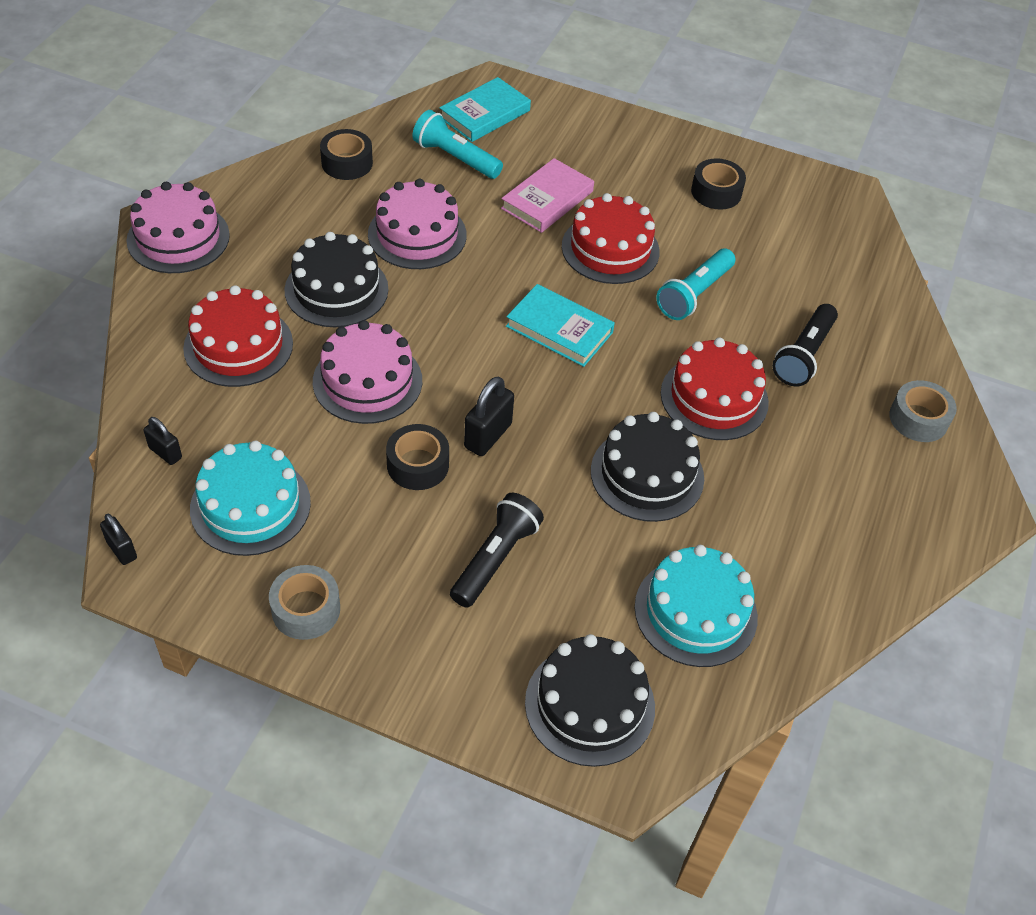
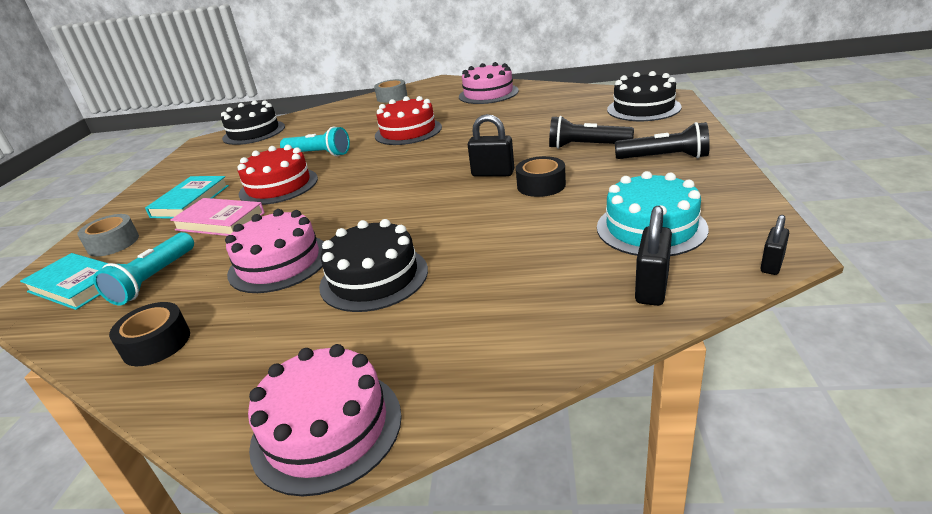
camera: 100 degrees left, 20 degrees down
(165, 453) = (651, 288): black padlock -> black padlock, size x1.60
(238, 346) = (485, 303): red cake -> none
(306, 609) = (701, 180): grey tape -> grey tape (113, 243)
(367, 381) = (478, 227): pink cake -> pink cake (488, 93)
(559, 329) = (374, 180): turquoise book -> turquoise book (190, 201)
(647, 474) = (482, 131): black cake -> black cake (254, 132)
(695, 612) = (560, 105): turquoise cake -> none
(716, 192) = (207, 171): black tape -> none
(803, 355) = (360, 122): black flashlight -> black flashlight (664, 158)

